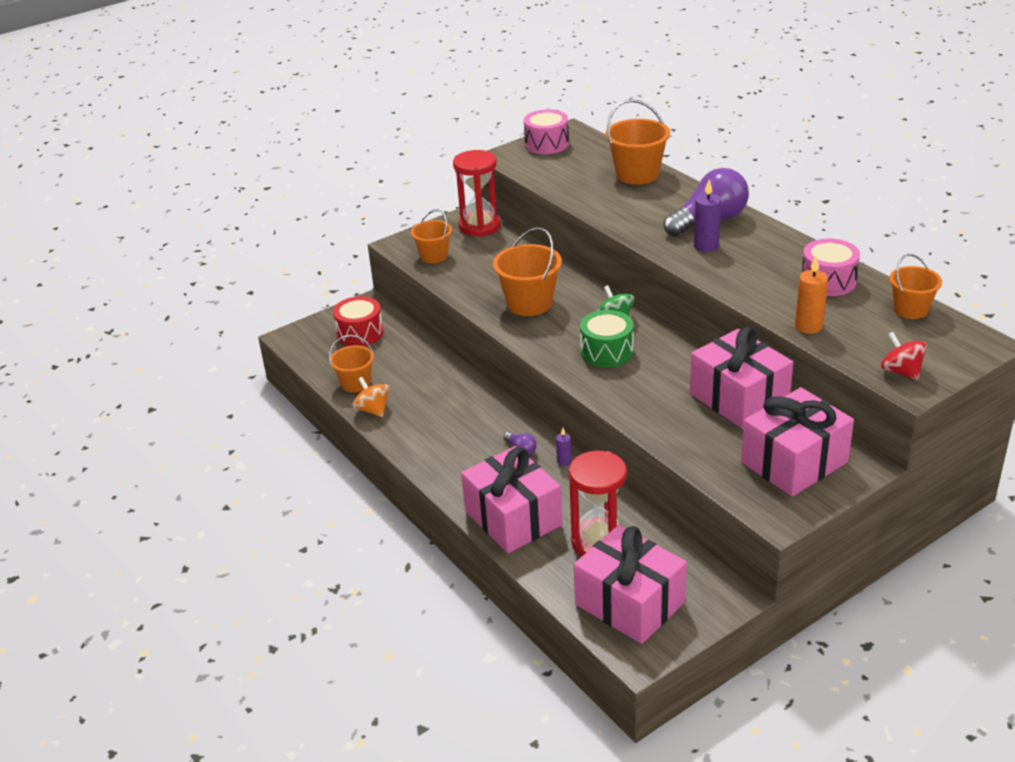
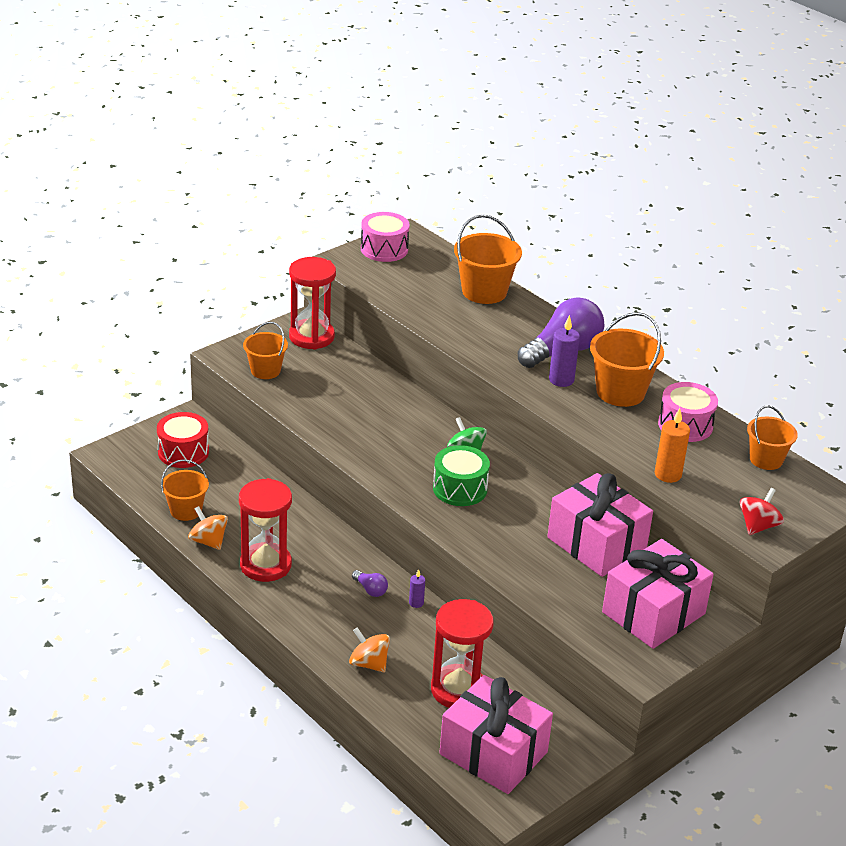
camera: 10 degrees left, 0 degrees up
(423, 430) = (265, 565): none -> red hourglass
(513, 518) = (369, 663): pink gift -> orange spinning top
(529, 303) = (374, 430): orange bucket -> orange bucket (620, 392)
(901, 371) = (758, 526): red spinning top -> red spinning top turned 75 degrees clockwise

